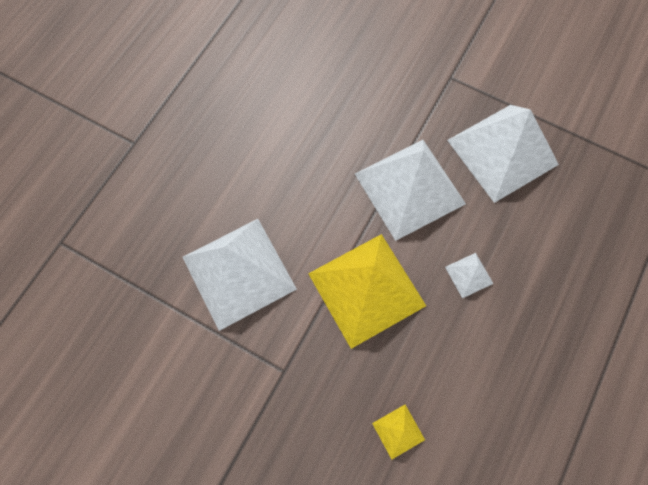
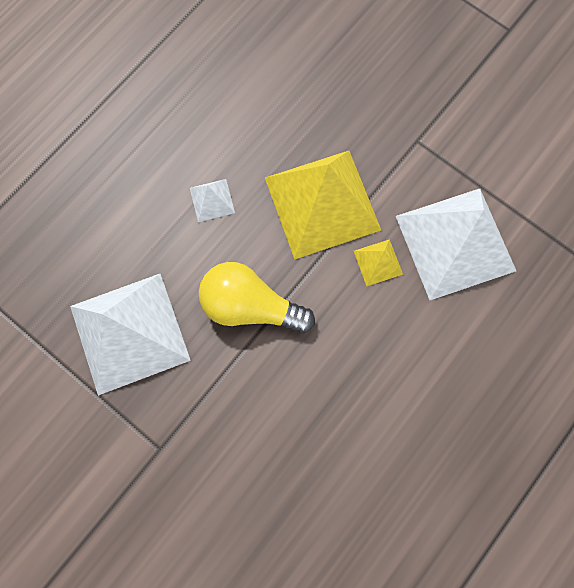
camera: 170 degrees left, 5 degrees up
(398, 431) = (318, 74): yellow pyramid -> yellow pyramid (378, 262)
(409, 188) = (250, 306): white pyramid -> yellow light bulb

